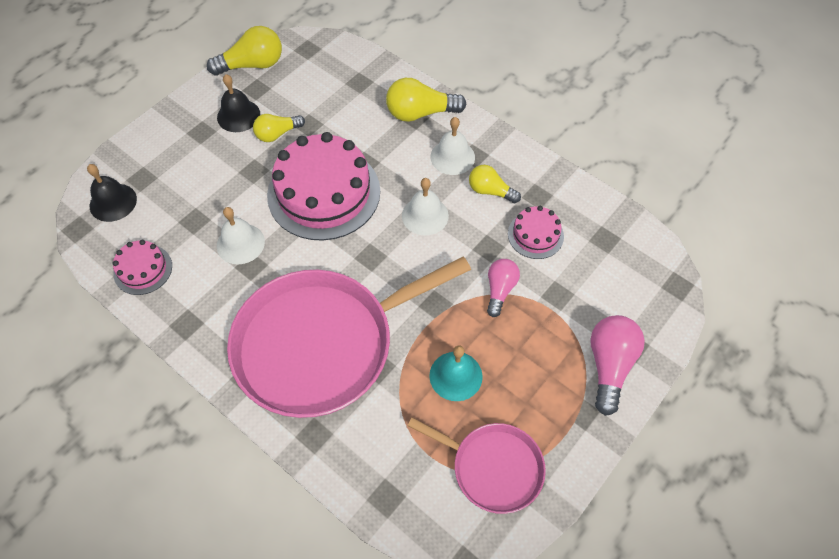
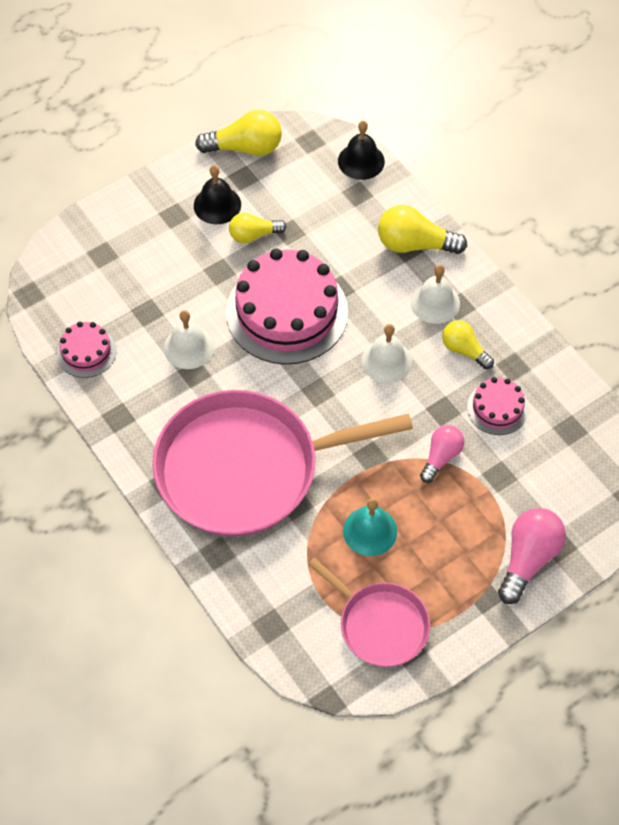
camera: 15 degrees right, 0 degrees up
(113, 202) = (69, 274): black bell -> black bell (361, 161)

